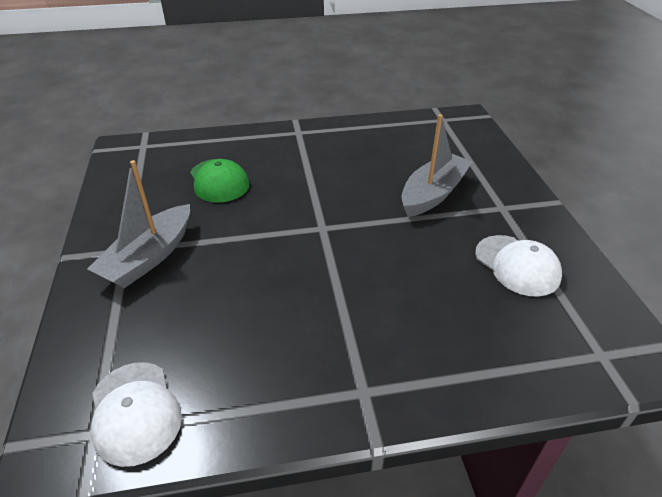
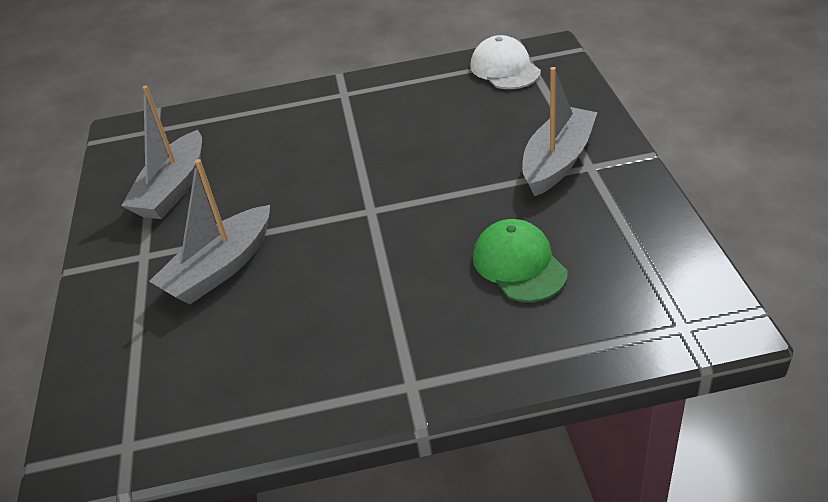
camera: 175 degrees left, 0 degrees up
(517, 265) = (173, 189): white cap -> grey boat

